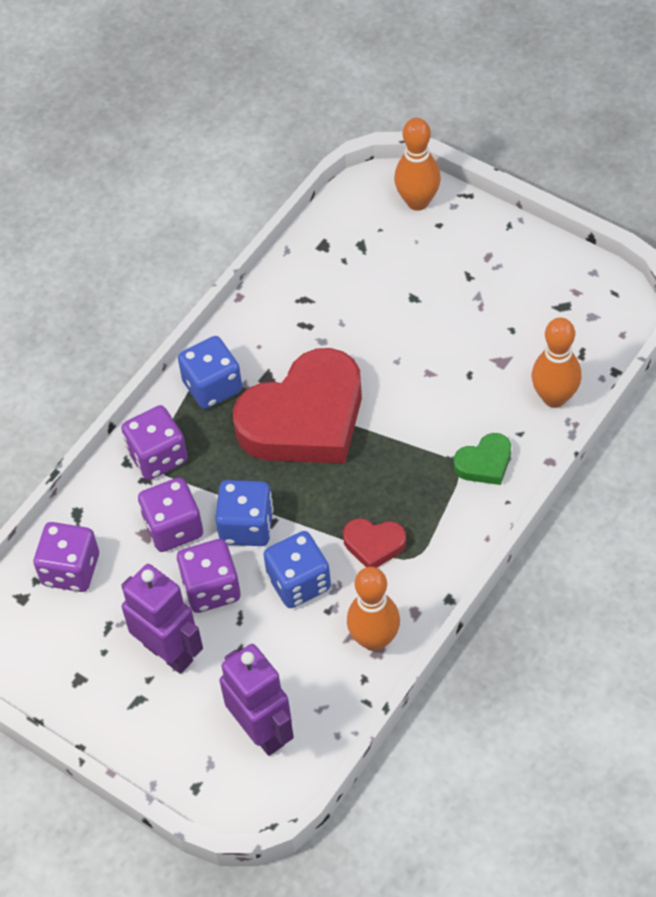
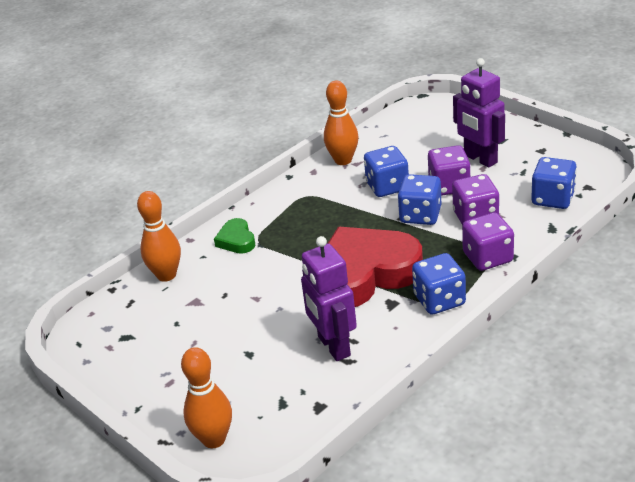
camera: 170 degrees left, 20 degrees down
(71, 570) = (553, 199): purple dice -> blue dice
(262, 731) = (421, 127): purple robot -> purple robot (333, 346)
(374, 545) = (330, 202): red heart -> none
(484, 463) = (236, 240): green heart -> green heart turned 90 degrees counterclockwise

